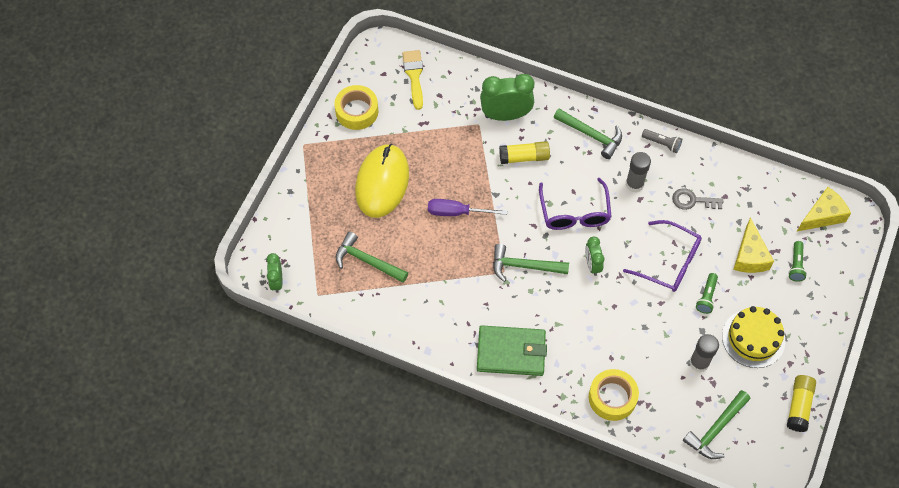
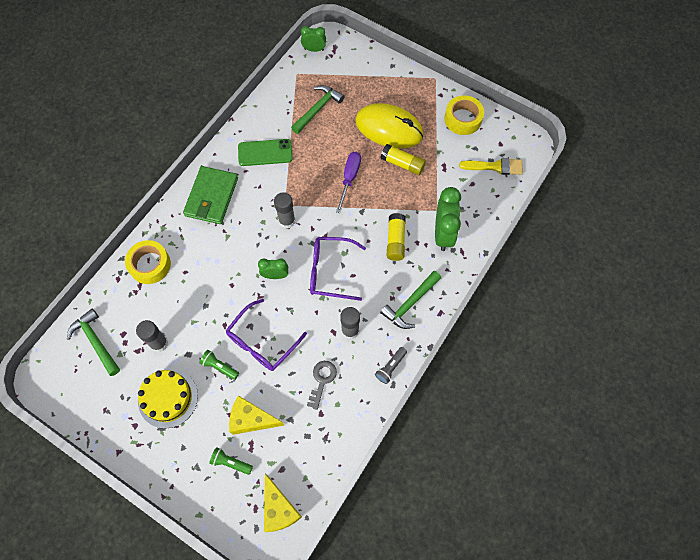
camera: 100 degrees right, 5 degrees up
(439, 307) = (265, 153): none -> green phone
(524, 266) = (287, 221): green hammer -> grey glue stick
(799, 406) = (92, 421): yellow glue stick -> yellow glue stick (402, 164)

